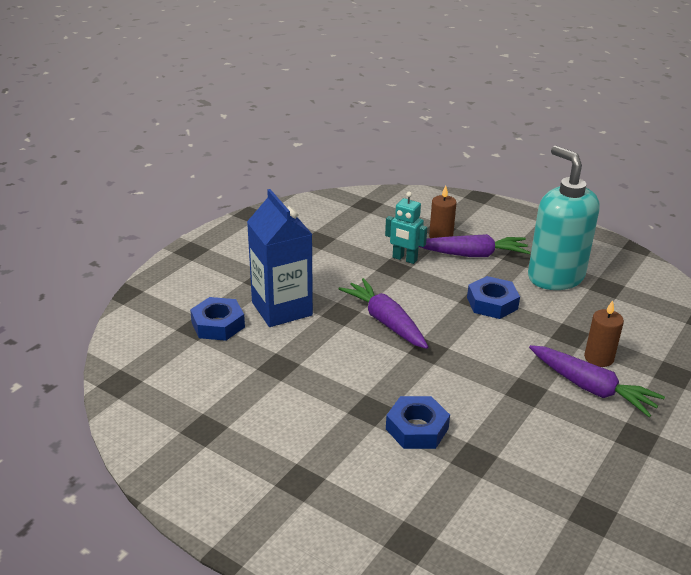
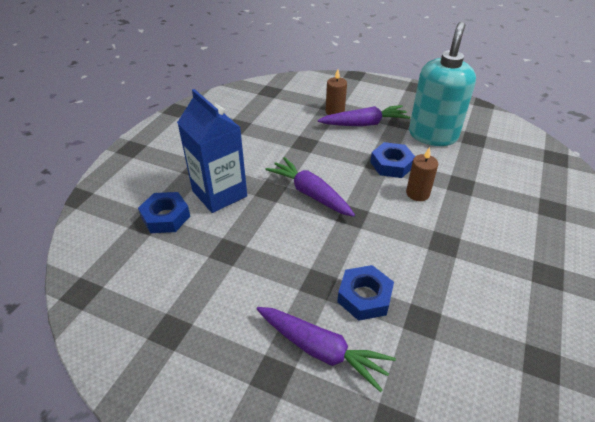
camera: 10 degrees left, 10 degrees up
(404, 259) = (311, 134): turquoise robot -> none
(555, 277) = (433, 135): turquoise soap dispenser -> turquoise soap dispenser turned 60 degrees clockwise
(591, 388) = (495, 232): purple carrot -> purple carrot (321, 350)
(598, 358) = (490, 203): brown candle -> brown candle (417, 193)

